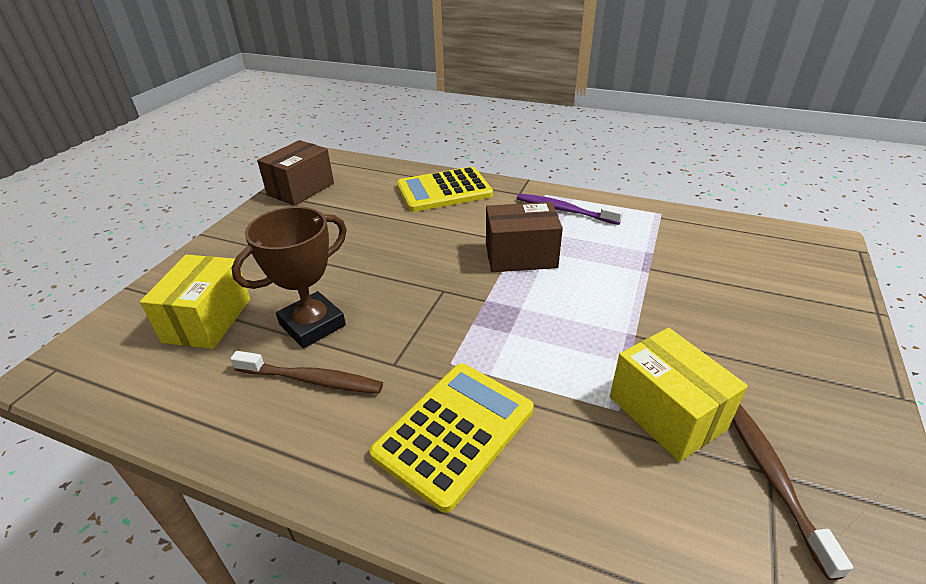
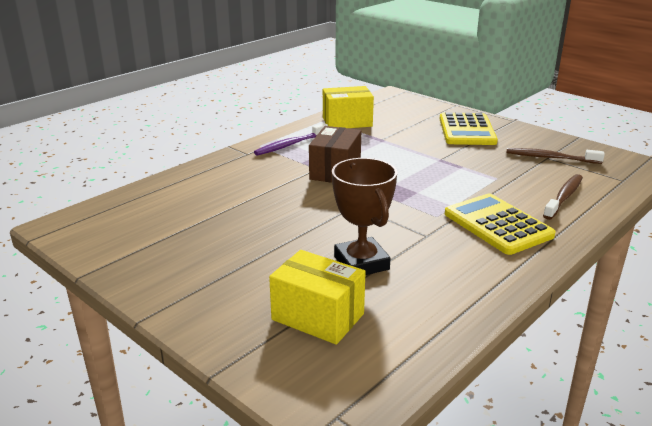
camera: 70 degrees left, 10 degrees down
(301, 189) = (109, 249): brown box -> none
(312, 379) = (427, 269): brown toothbrush -> brown toothbrush (564, 197)
(444, 191) = (206, 180): yellow calculator -> yellow calculator (467, 130)
(666, 413) = (504, 167): yellow box -> yellow box (347, 122)

